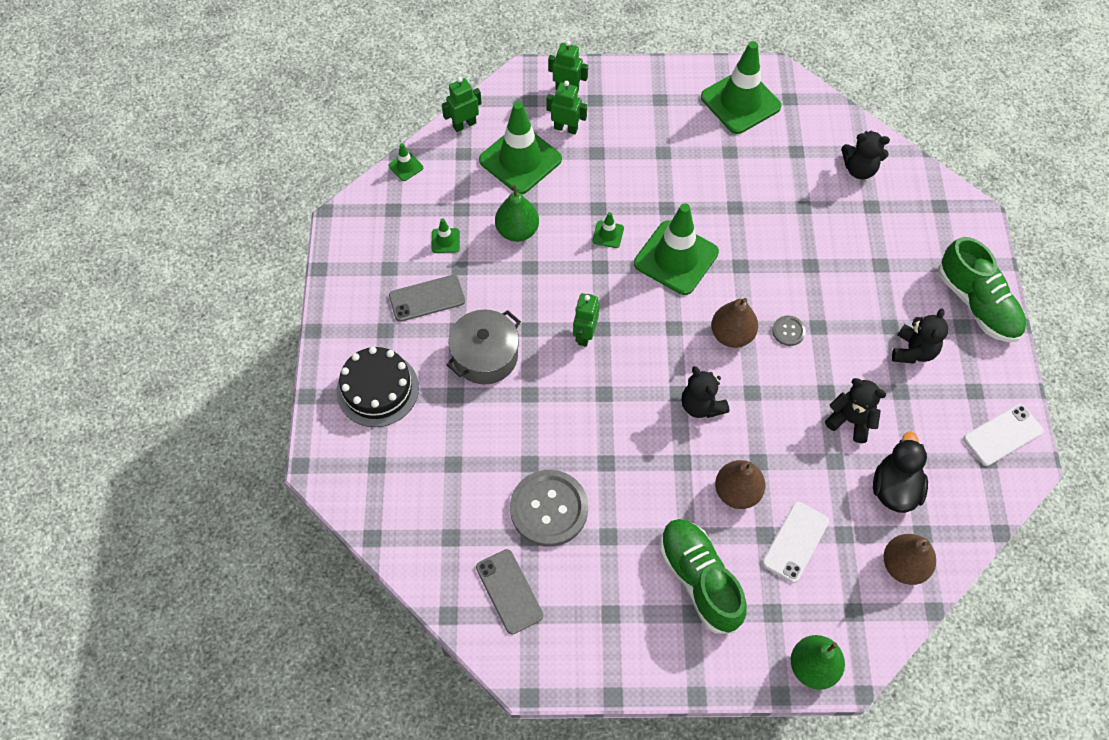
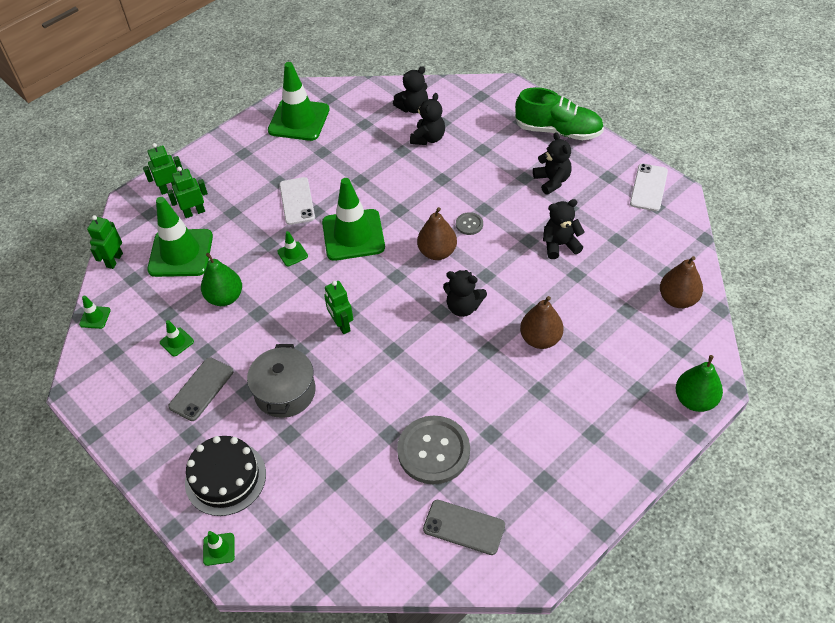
camera: 40 degrees left, 10 degrees down
(323, 442) = (219, 549): none -> green traffic cone
(699, 580) = (575, 409): green shoe -> none
(795, 542) = (605, 338): white phone -> white phone (297, 201)
(841, 213) = (428, 138): none -> black teddy bear
(894, 488) = (625, 261): black duck -> none

